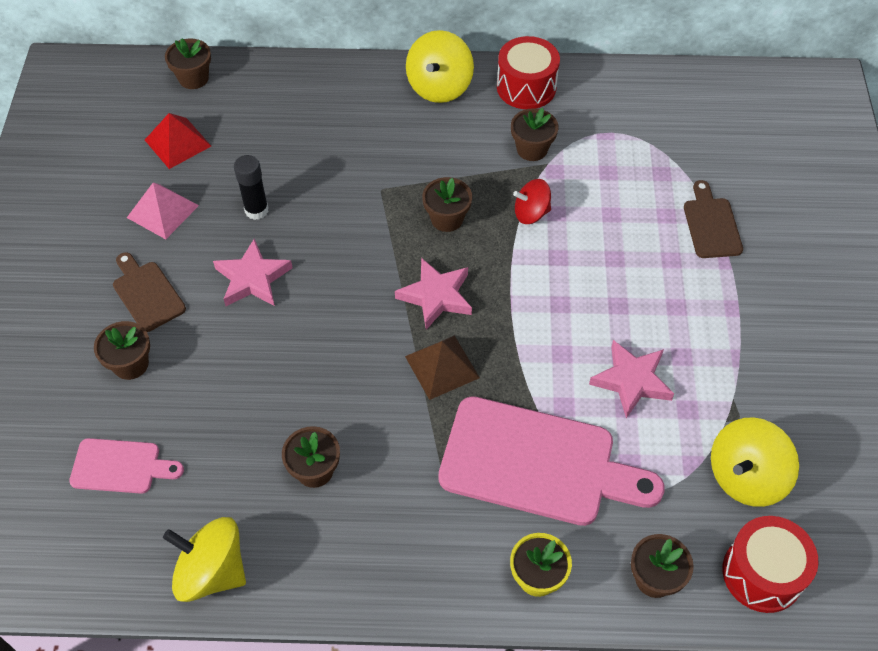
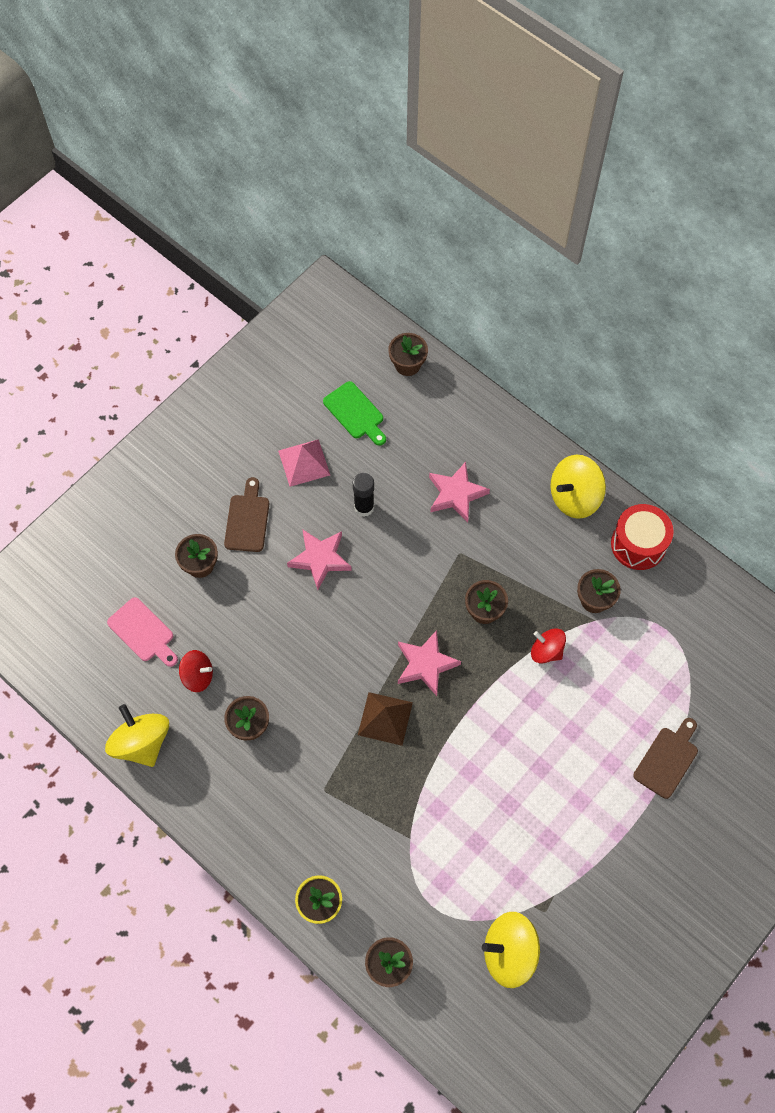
camera: 40 degrees right, 10 degrees up
(178, 143) = (355, 413): red pyramid -> green cutting board
(218, 464) = (198, 676): none -> red spinning top
(537, 463) = (385, 833): pink cutting board -> none
(632, 381) = (498, 828): pink star -> pink star (456, 494)
(762, 573) = (457, 1020): red drum -> none

